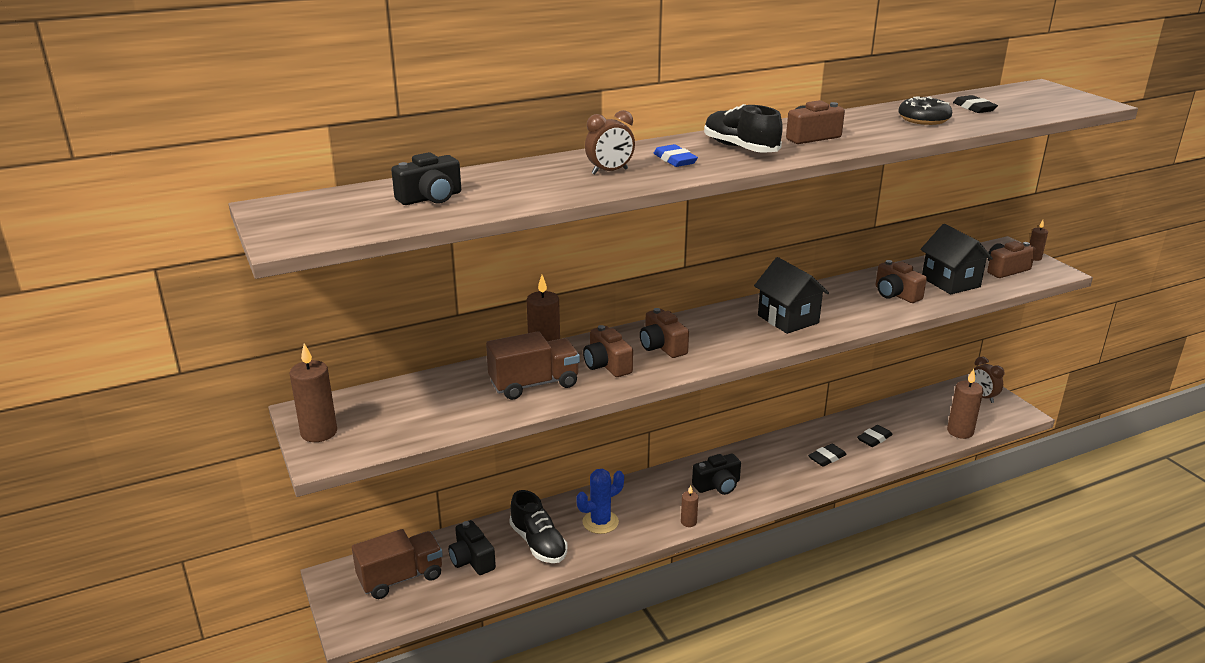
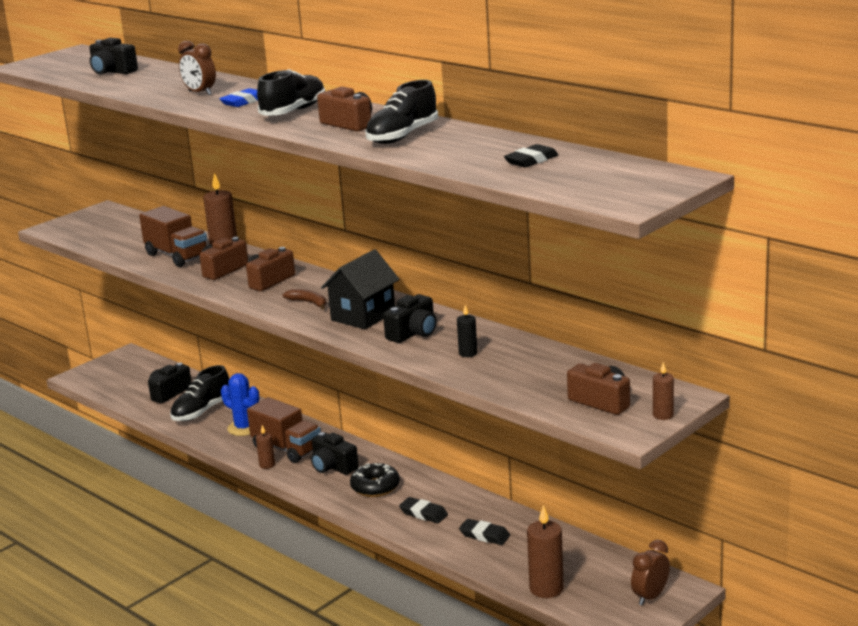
camera: 70 degrees right, 5 degrees down
(319, 432) = (79, 219): brown candle -> none
(400, 578) = (136, 375): brown truck -> brown truck (287, 449)
(735, 337) = (308, 303): none -> brown banana
(841, 306) = (413, 333): none -> black camera
(869, 128) = (402, 136): none -> black shoe
(896, 294) = (468, 353): brown camera -> black candle
(923, 119) = (458, 149): black donut -> black donut (375, 487)
(950, 282) = (530, 376): black house -> none

